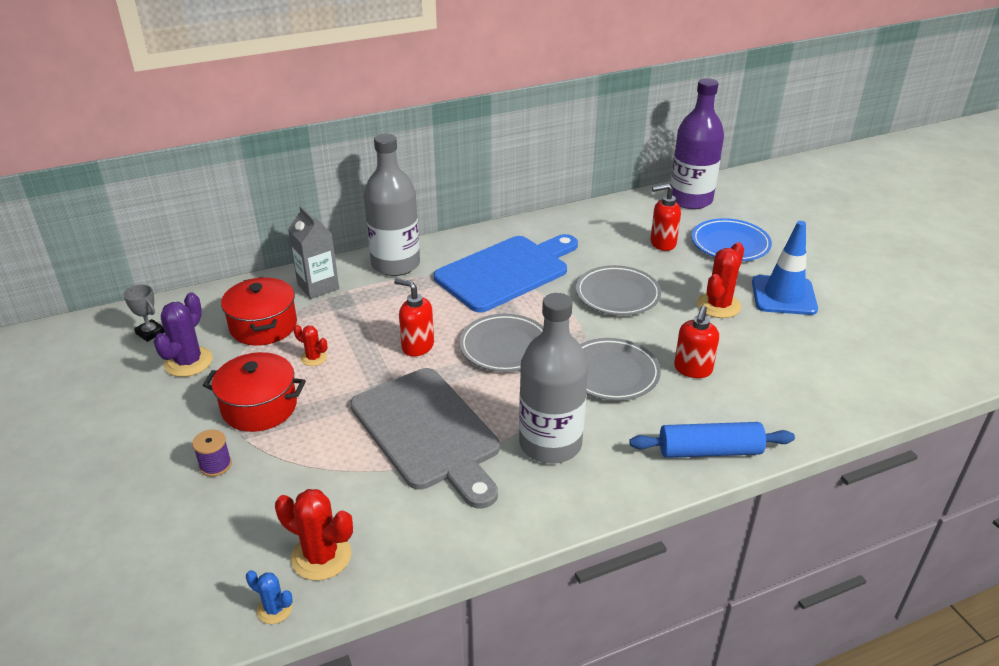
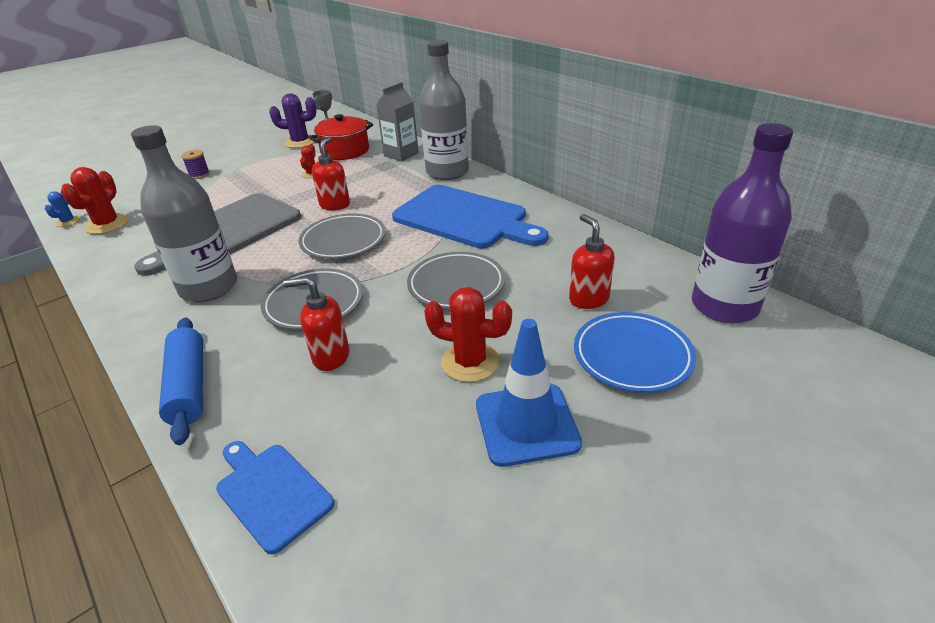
camera: 75 degrees right, 0 degrees up
(259, 407) = (255, 172): red pot -> none
(829, 405) = (271, 492): none -> blue cutting board

